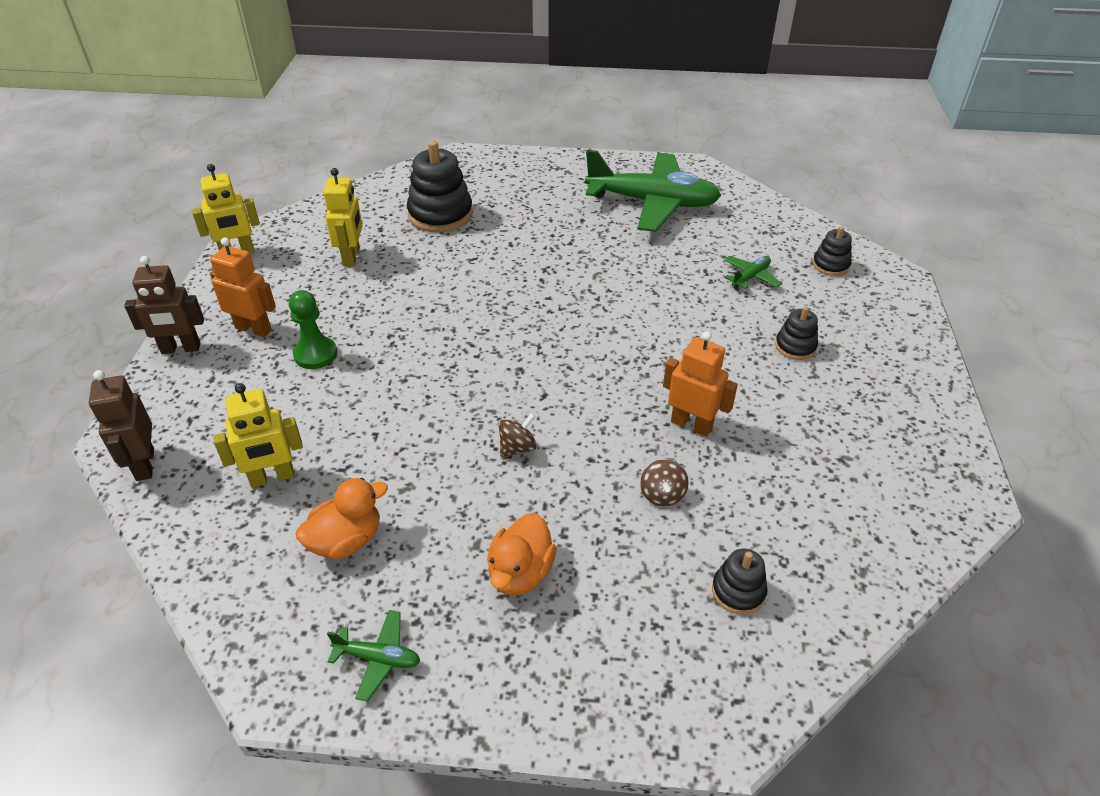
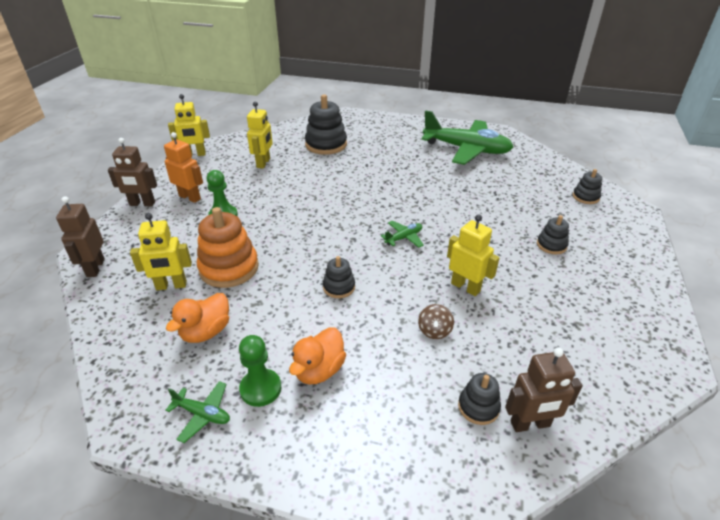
camera: 10 degrees right, 5 degrees down
(346, 541) = (206, 332): orange duck -> orange duck turned 150 degrees clockwise
(350, 439) = (229, 268): none -> orange stacking toy
(447, 611) = (260, 389): none -> green pawn
(517, 448) = (339, 287): brown spinning top -> black stacking toy
(691, 424) = (465, 287): orange robot -> yellow robot
(750, 277) = (526, 199): green plane -> green plane (404, 238)
(805, 604) = (530, 424): none -> brown robot

